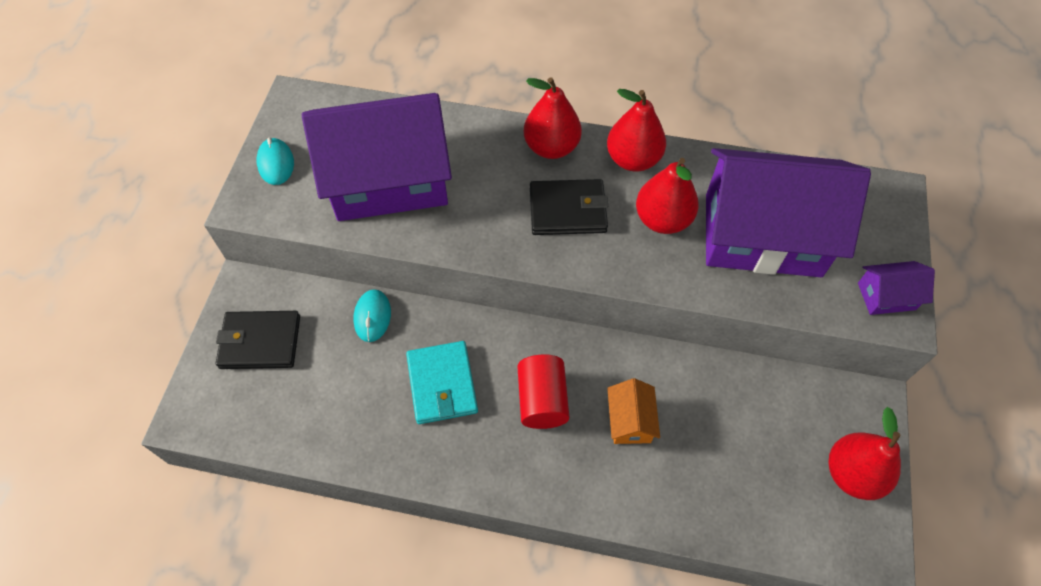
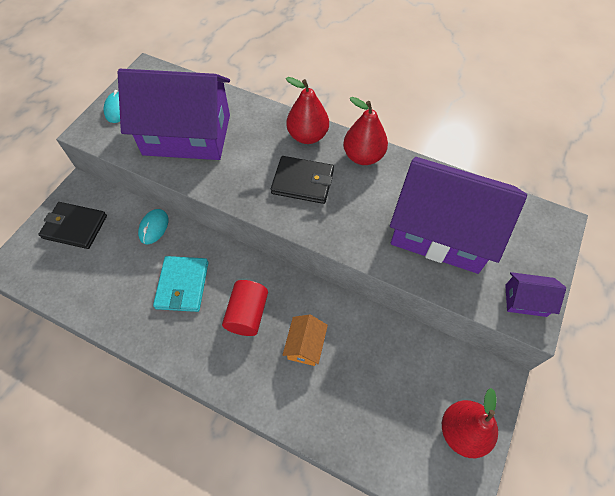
camera: 15 degrees right, 0 degrees up
(662, 220) = (369, 203): red pear -> none

